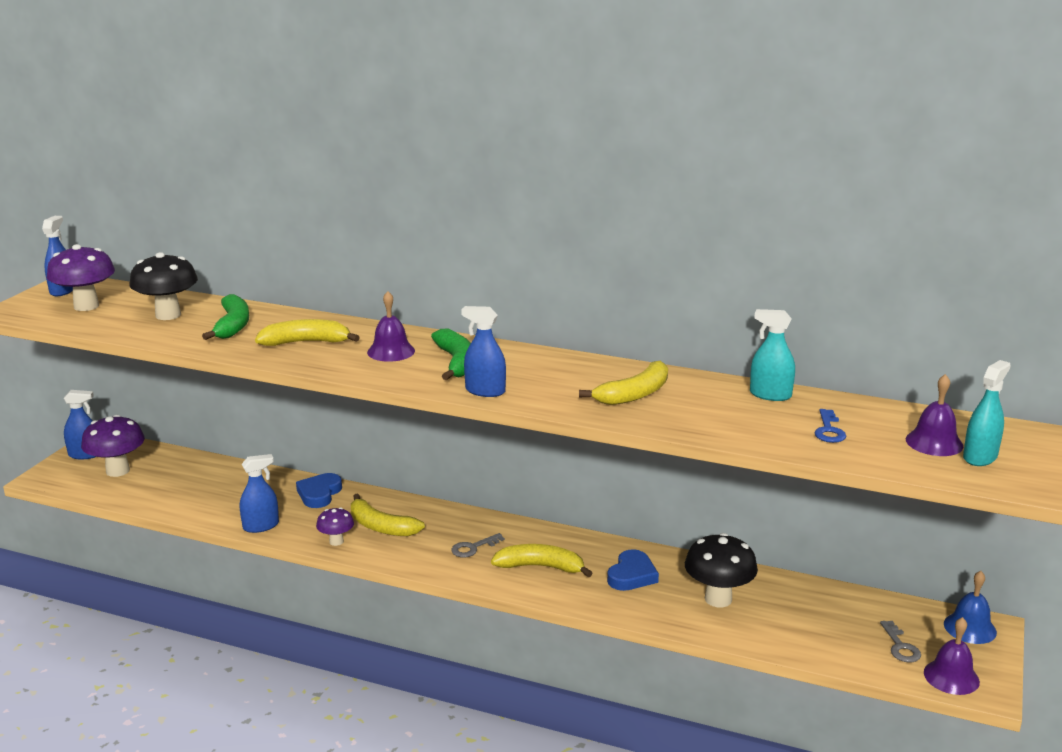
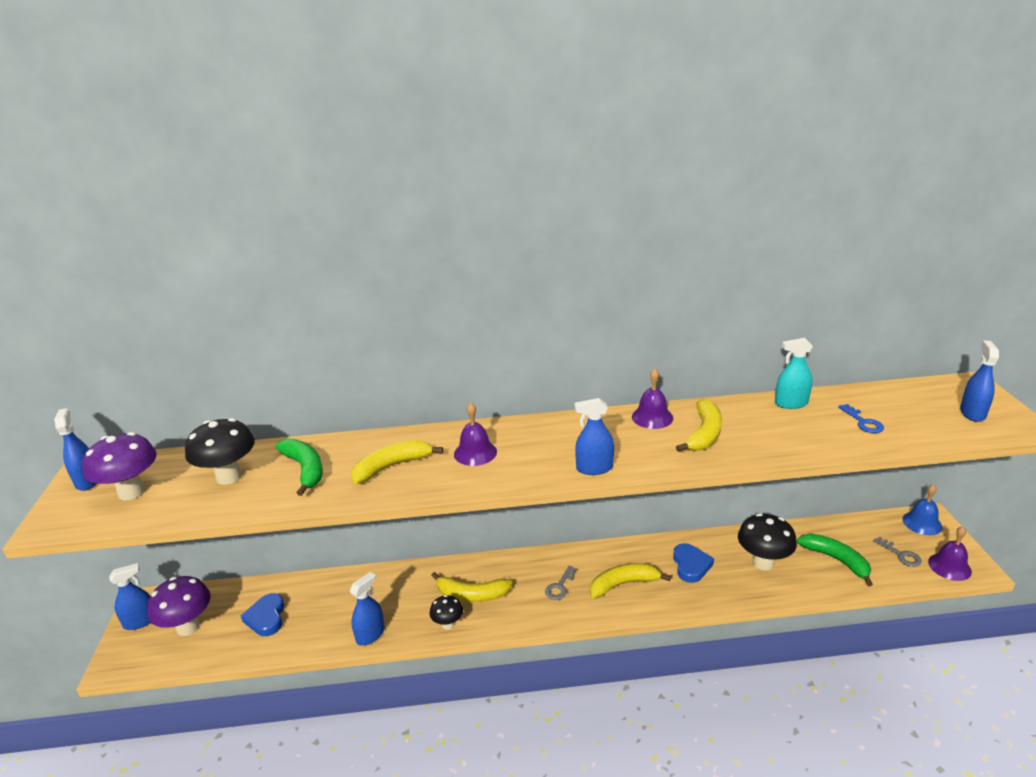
camera: 25 degrees left, 5 degrees up
(319, 494) = (394, 582): blue heart -> blue heart (266, 618)
(336, 541) = (448, 624): purple mushroom -> black mushroom
(456, 362) = (540, 447): green banana -> green banana (836, 560)
(934, 442) = (933, 410): purple bell -> purple bell (652, 417)
(980, 457) = (972, 413): turquoise spray bottle -> blue spray bottle

